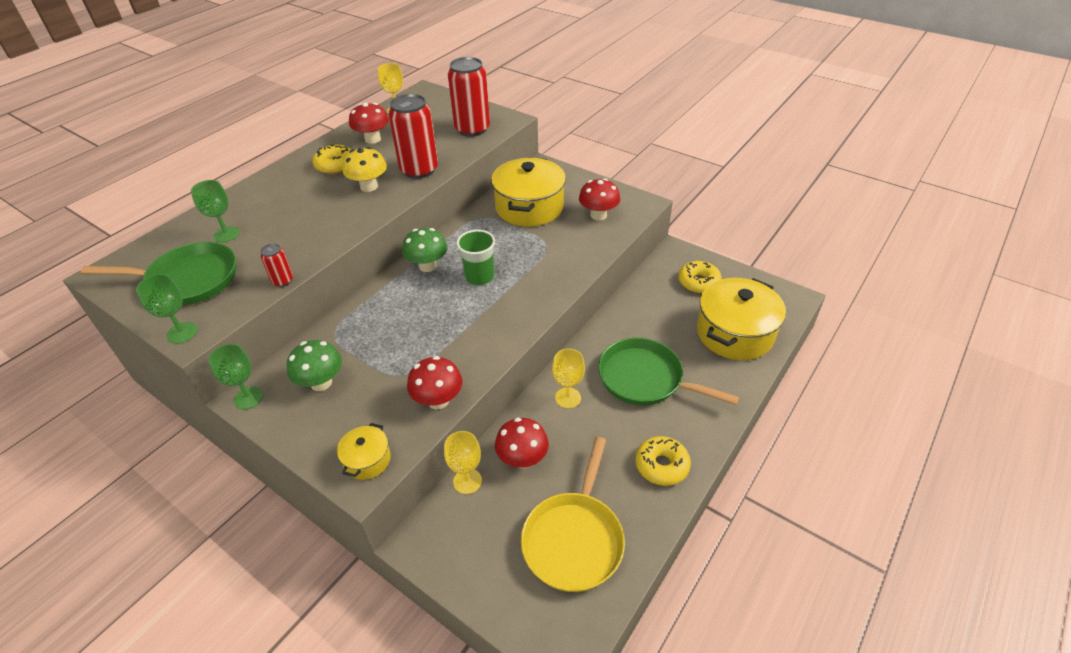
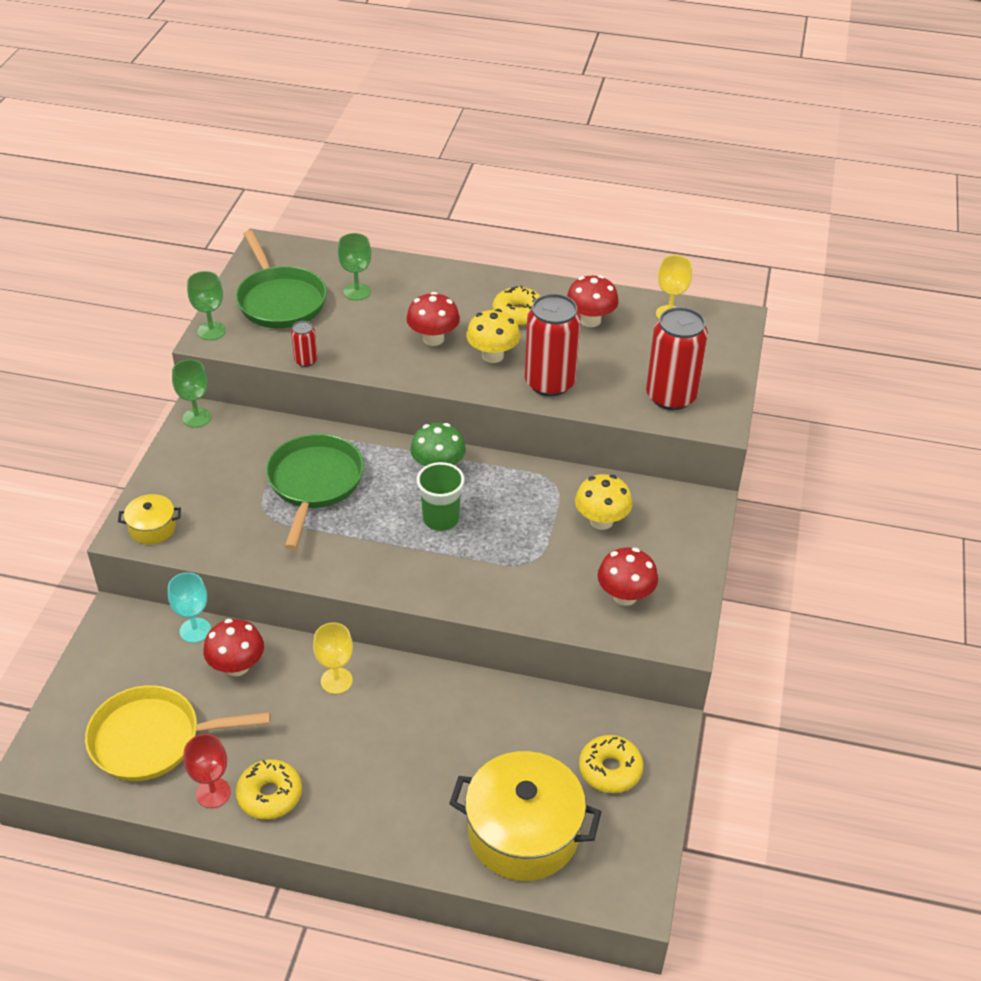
camera: 65 degrees right, 0 degrees up
(321, 382) = (233, 457): green mushroom -> none
(438, 400) = (241, 551): red mushroom -> red mushroom (433, 339)
(467, 481) = (195, 630): yellow goblet -> turquoise goblet
(529, 207) = (601, 521): yellow pot -> yellow mushroom
(645, 379) = (396, 749): green pan -> green pan (314, 484)
(647, 504) = (213, 793): none -> red goblet

